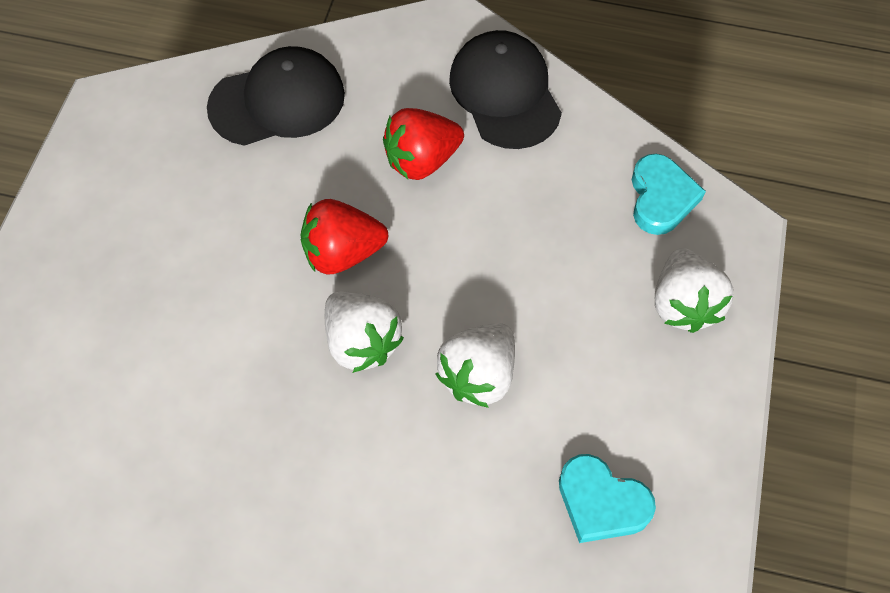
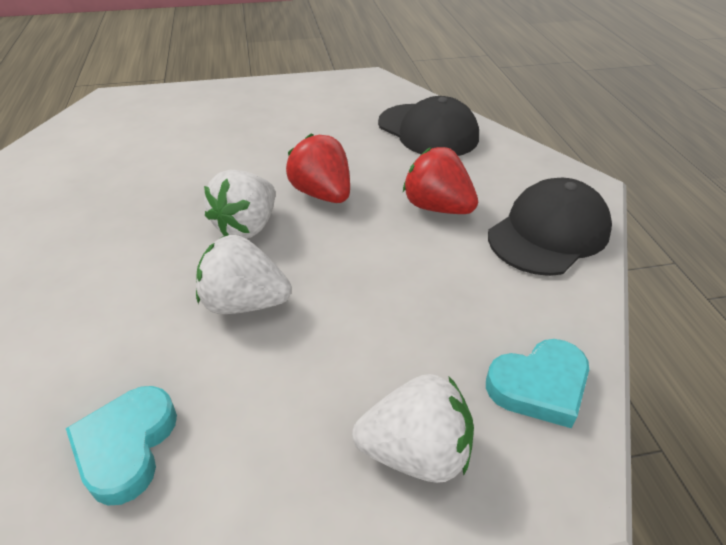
camera: 65 degrees right, 20 degrees down
(683, 304) = (415, 452): white strawberry -> white strawberry turned 150 degrees counterclockwise

